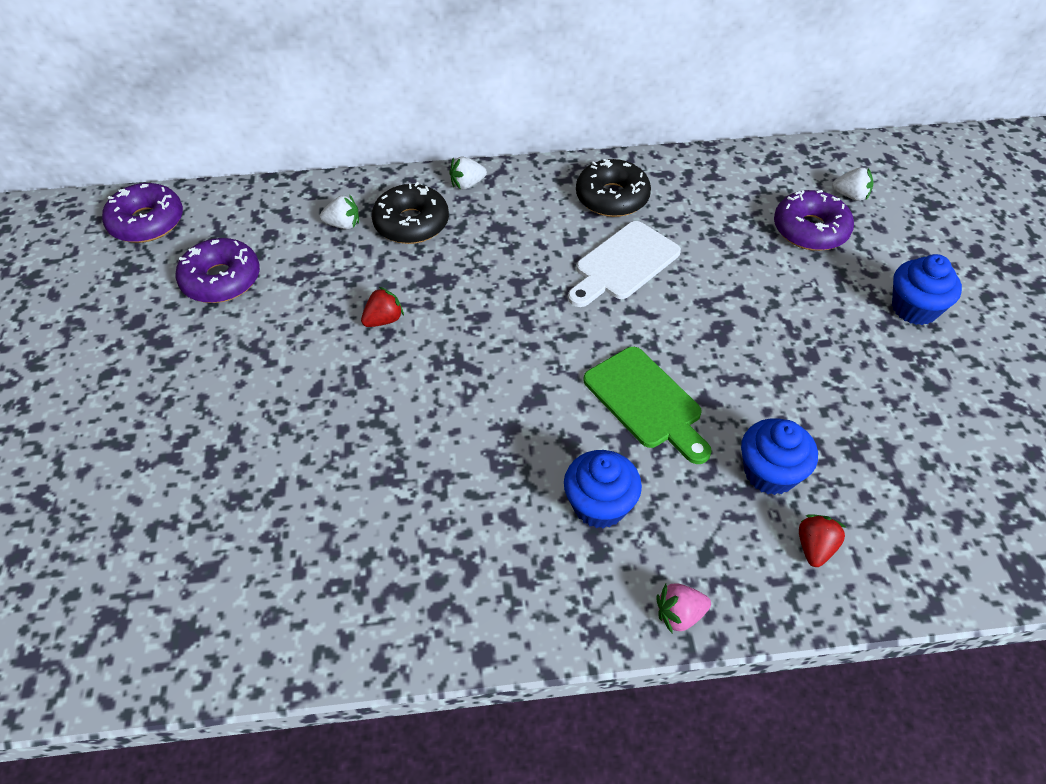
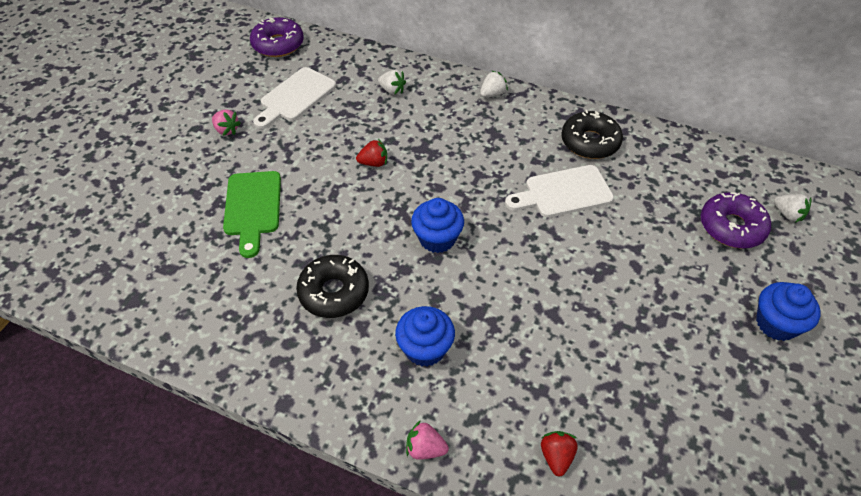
camera: 30 degrees right, 0 degrees up
(155, 358) = (227, 130): none -> pink strawberry
(221, 280) = (295, 97): purple donut -> white cutting board
(411, 223) = (436, 106): black donut -> black donut (334, 292)
(467, 184) = (492, 94): white strawberry -> white strawberry turned 135 degrees clockwise
(646, 402) = (509, 295): green cutting board -> green cutting board (253, 207)
(770, 473) = (562, 387): blue cupcake -> blue cupcake (437, 238)
(815, 547) = (556, 456): red strawberry -> red strawberry turned 45 degrees counterclockwise

